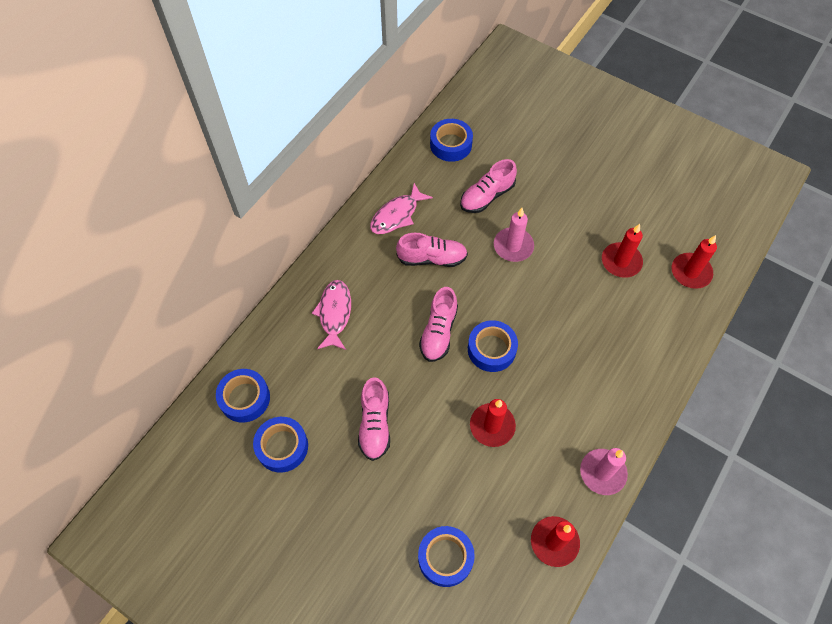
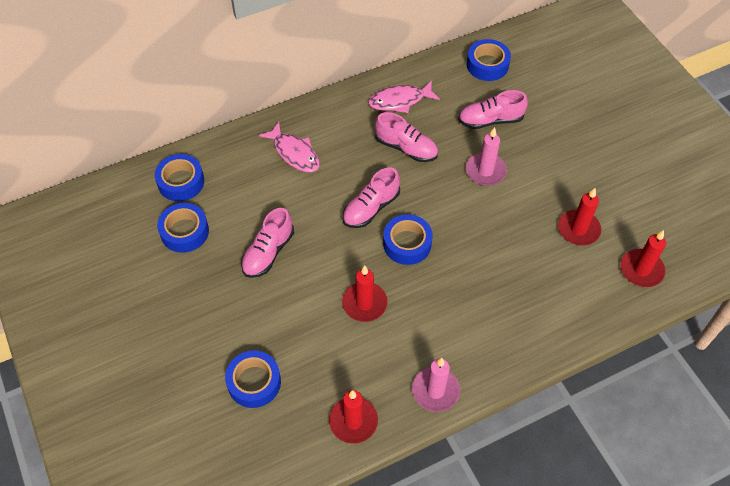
camera: 30 degrees right, 5 degrees down
(334, 313) = (294, 153): pink fish -> pink fish turned 105 degrees clockwise

